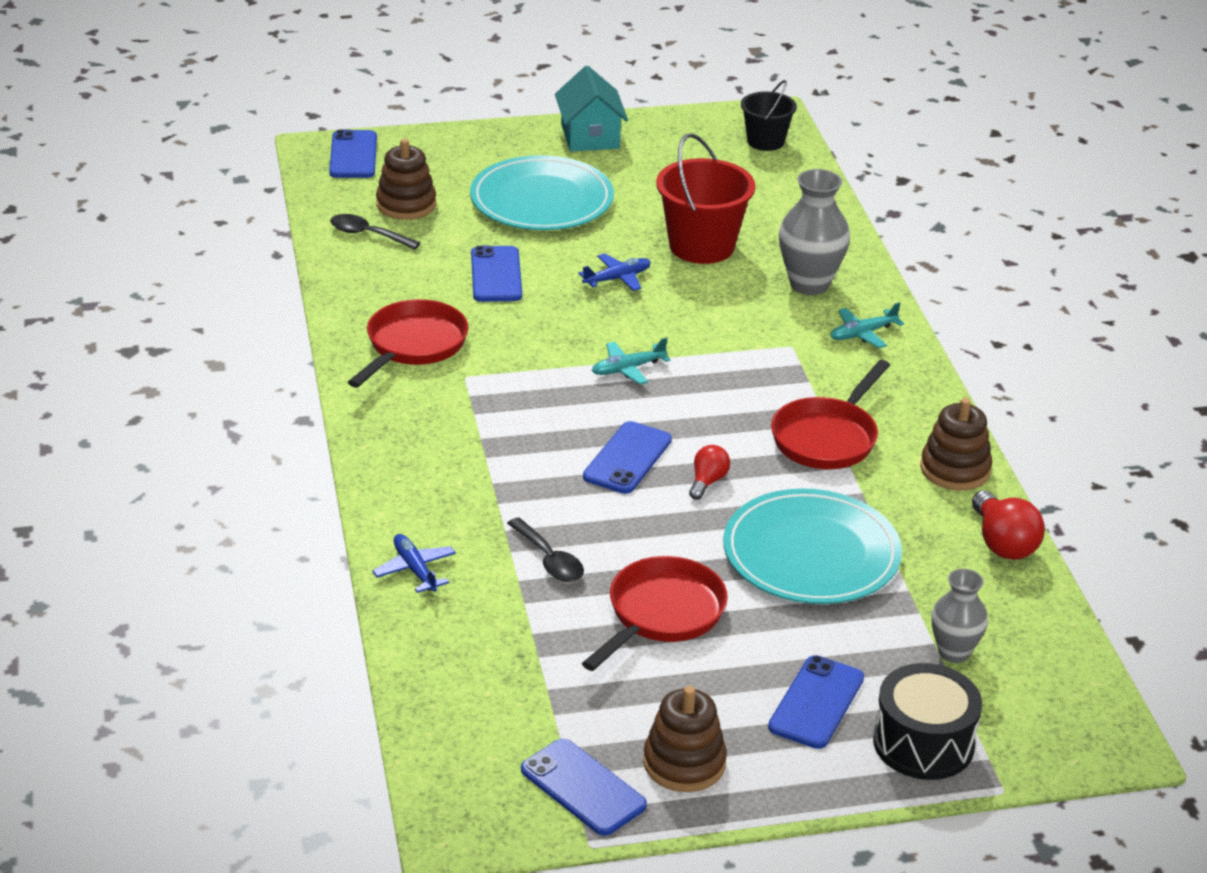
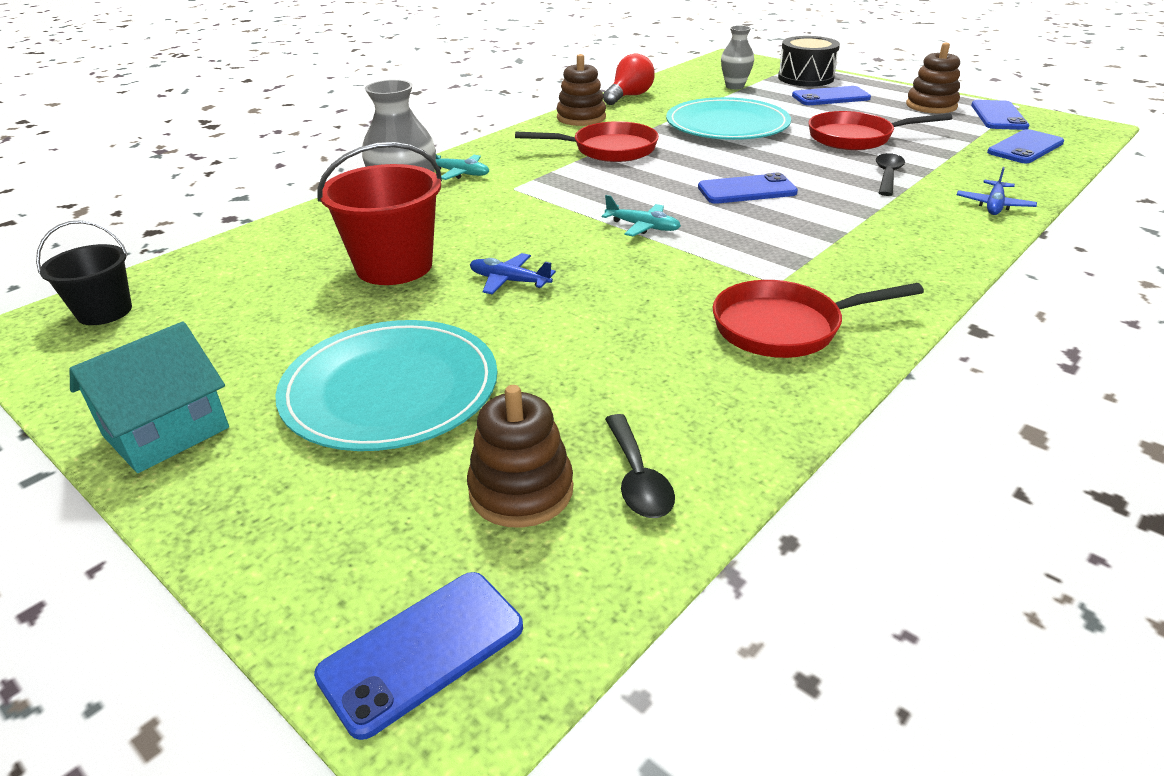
camera: 125 degrees left, 0 degrees up
(496, 275) = (595, 343): blue phone -> blue phone (1025, 148)
(707, 481) = (720, 163): red light bulb -> none

